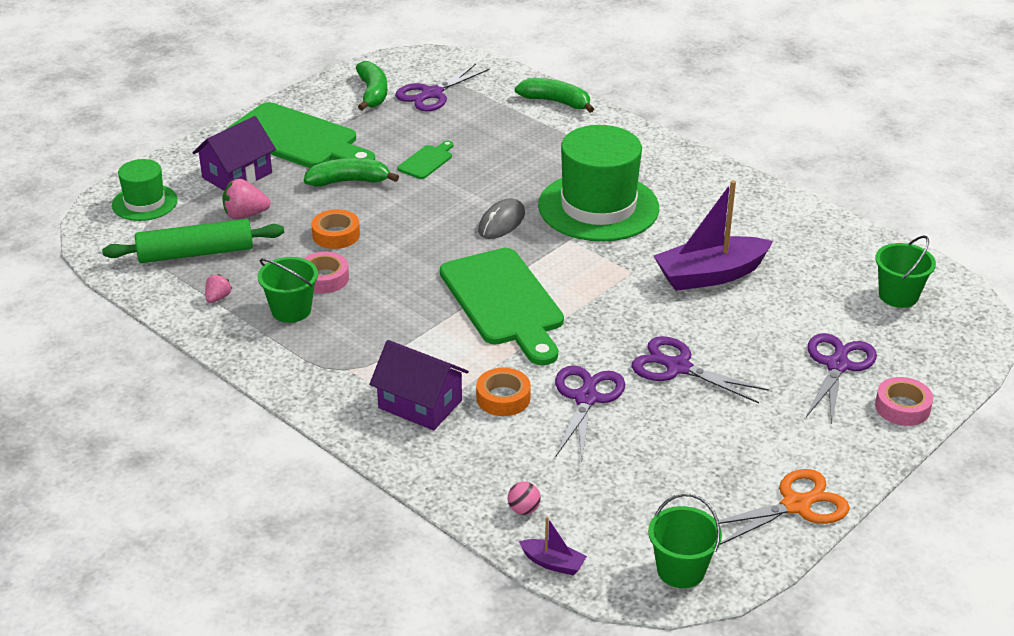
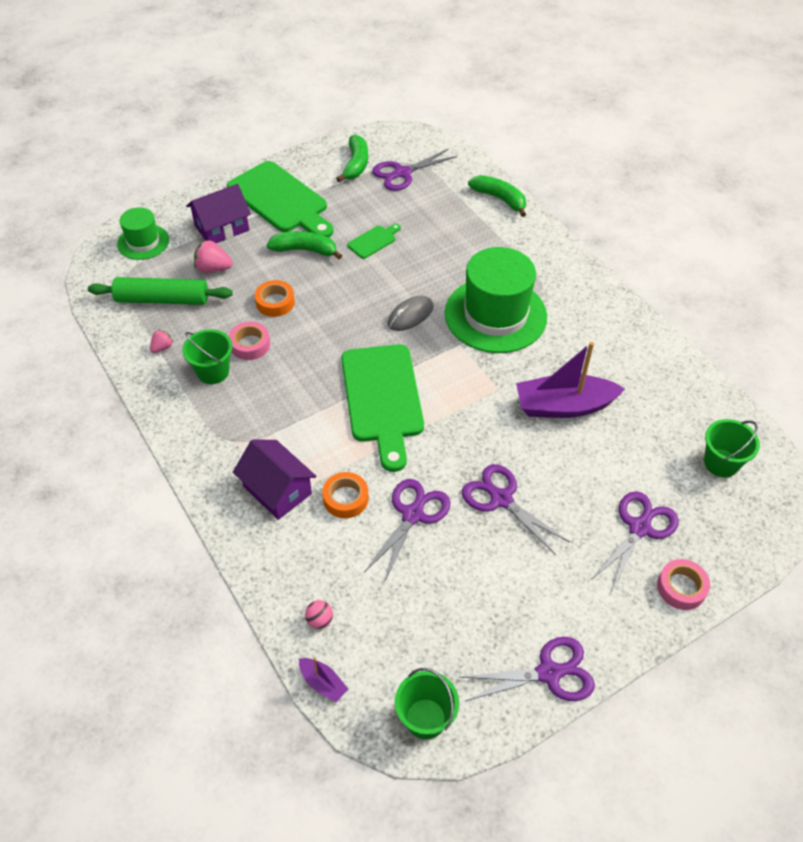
camera: 15 degrees right, 15 degrees up
(796, 505) = (549, 673): orange scissors -> purple scissors

